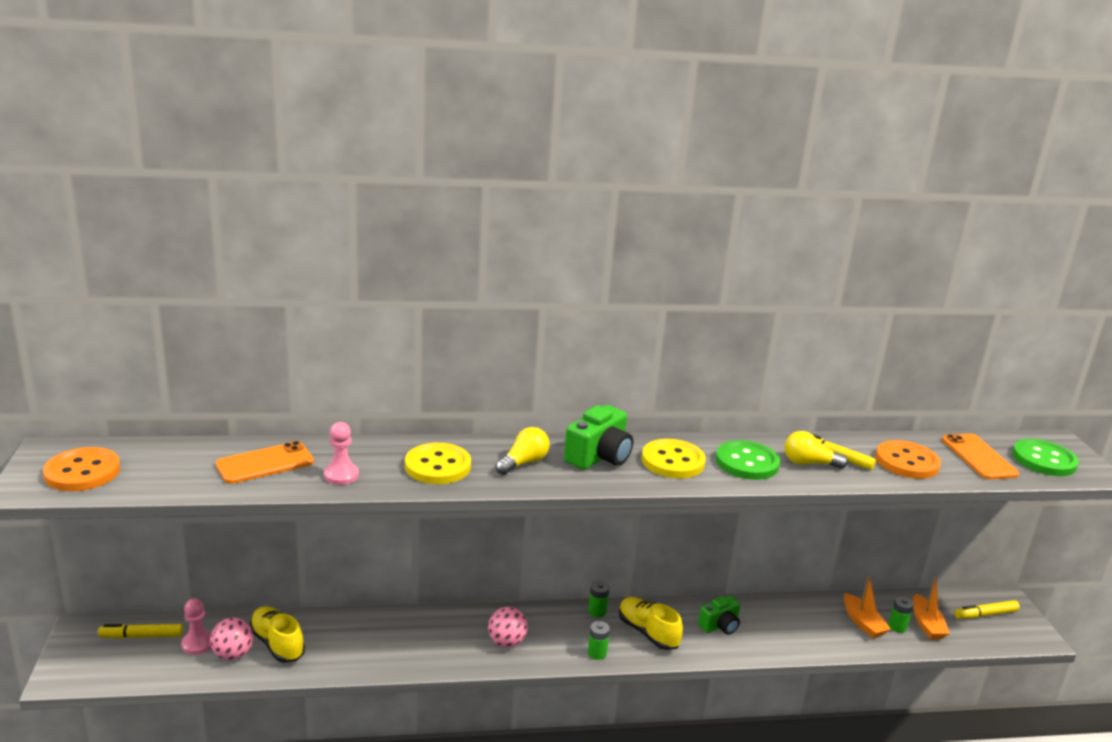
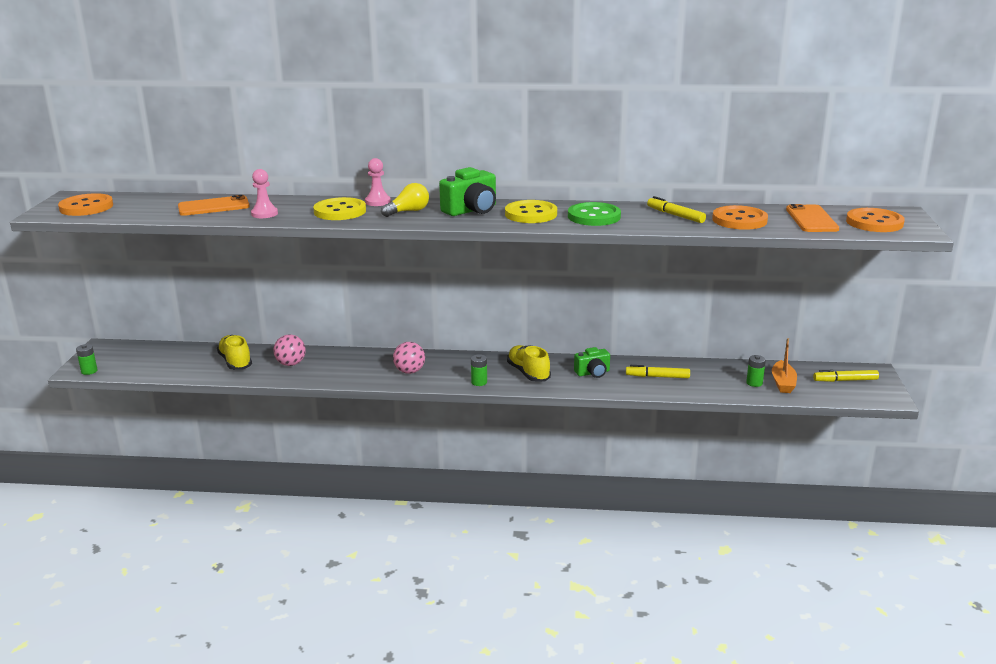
camera: 15 degrees right, 0 degrees up
(141, 636) = (142, 352): yellow marker -> yellow marker (657, 377)
(198, 644) = (179, 358): pink pawn -> pink pawn (377, 202)
(233, 654) = (201, 365): pink ball -> pink ball (291, 364)
(597, 611) = (493, 358): green battery -> green battery (89, 371)
(809, 463) = (649, 218): yellow light bulb -> none
(862, 623) = (723, 378): orange boat -> none
(1044, 460) = (874, 222): green button -> orange button

